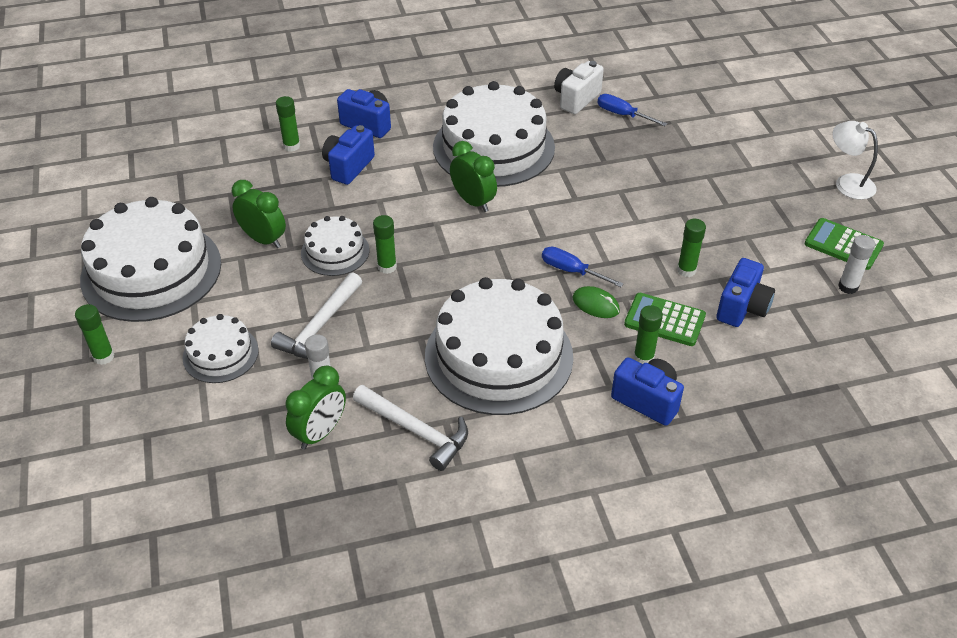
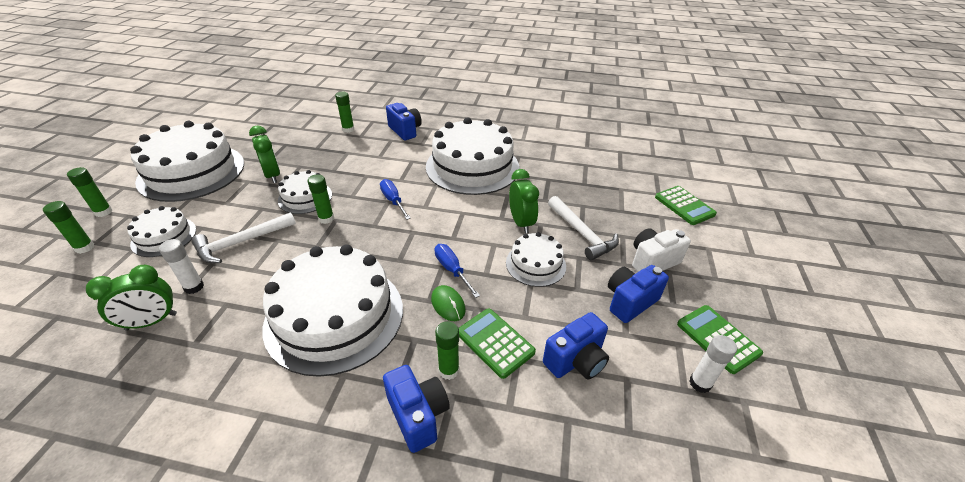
camera: 25 degrees right, 5 degrees down
(348, 167) = (368, 150): blue camera -> blue camera (630, 302)
(416, 430) = (213, 352): white hammer -> white hammer (582, 233)
(473, 202) = (426, 196): green clock -> green clock (521, 223)
(576, 99) = (557, 154): white camera -> white camera (652, 261)
(622, 114) = (583, 173): blue screwdriver -> blue screwdriver (393, 200)
(646, 235) = (535, 264): none -> white cake
(686, 270) = (548, 305): green glue stick -> green glue stick (84, 247)
(747, 120) = (684, 206): none -> green calculator
(847, 183) = (753, 283): white lamp -> none

